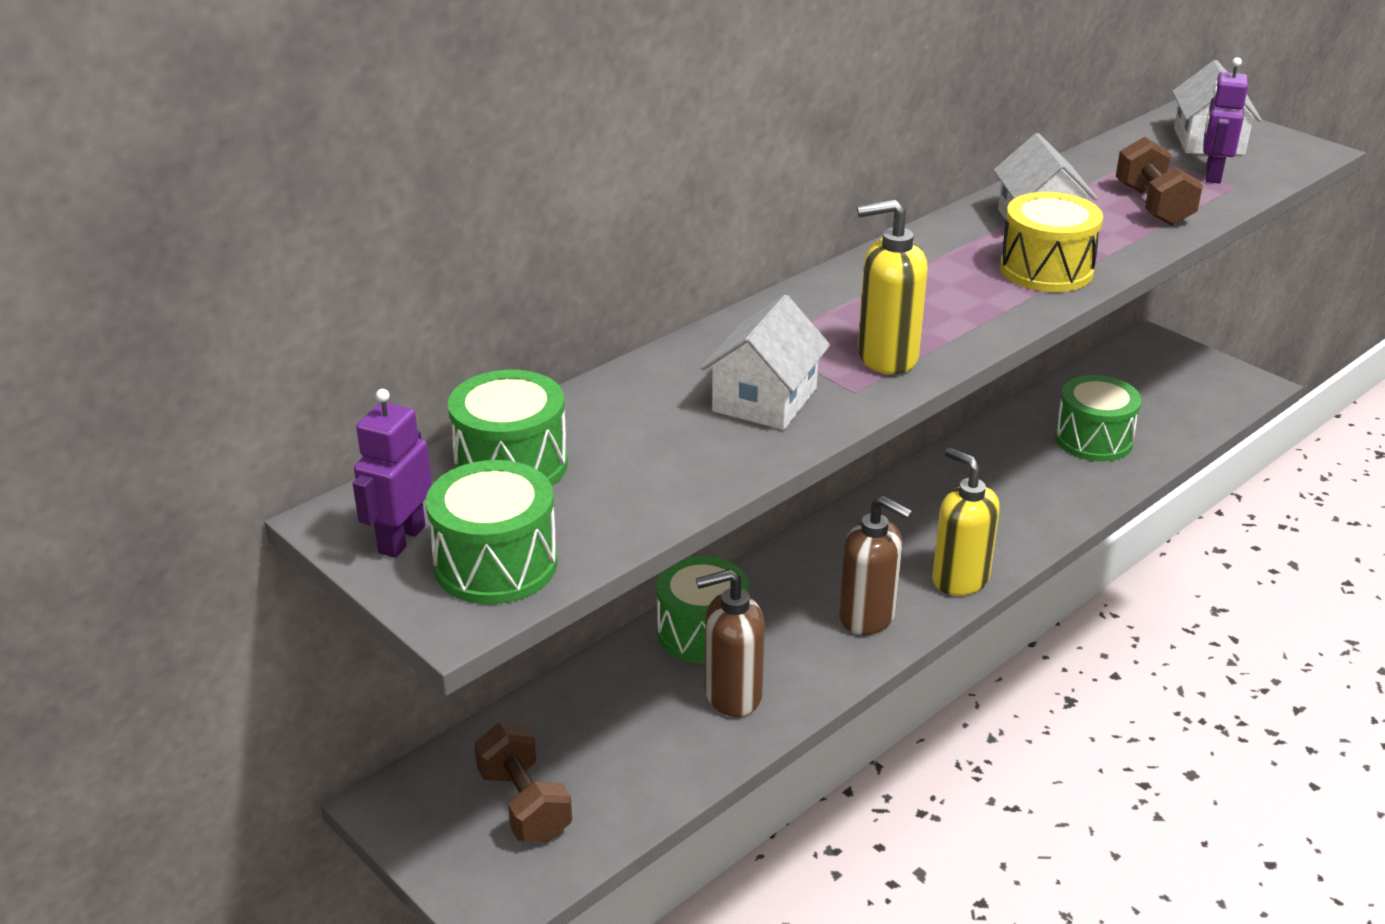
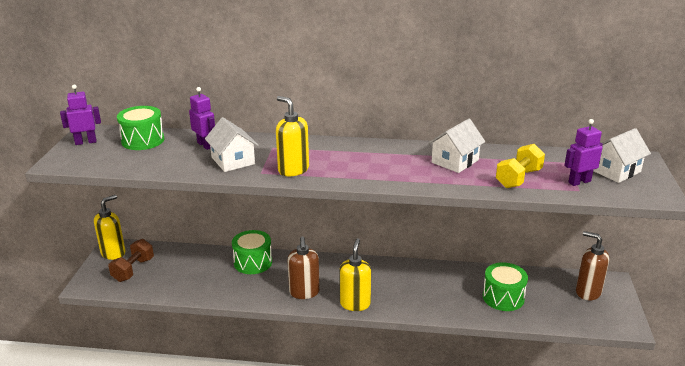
camera: 50 degrees right, 5 degrees down
(417, 810) = (113, 253): none -> yellow soap dispenser
(496, 564) = (86, 158): green drum -> none
(649, 404) = (205, 145): none -> purple robot
(732, 695) = (227, 283): brown soap dispenser -> brown soap dispenser (587, 292)
(764, 400) = (233, 161): white house -> white house turned 75 degrees clockwise
(1046, 270) = (414, 175): yellow drum -> none
(1153, 206) = (518, 178): brown dumbbell -> yellow dumbbell

